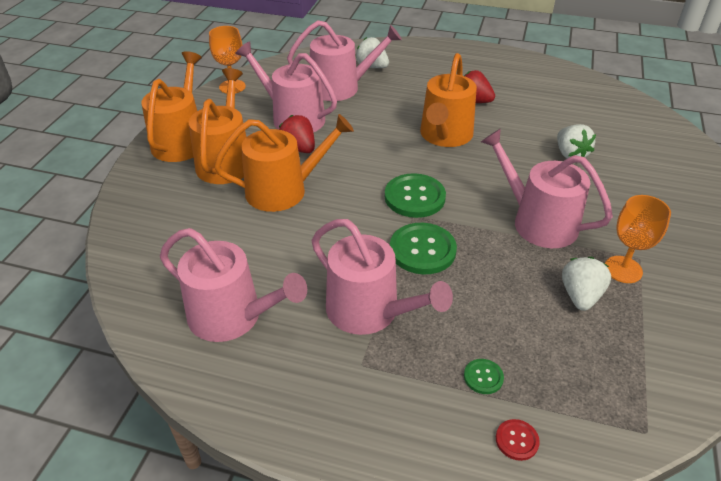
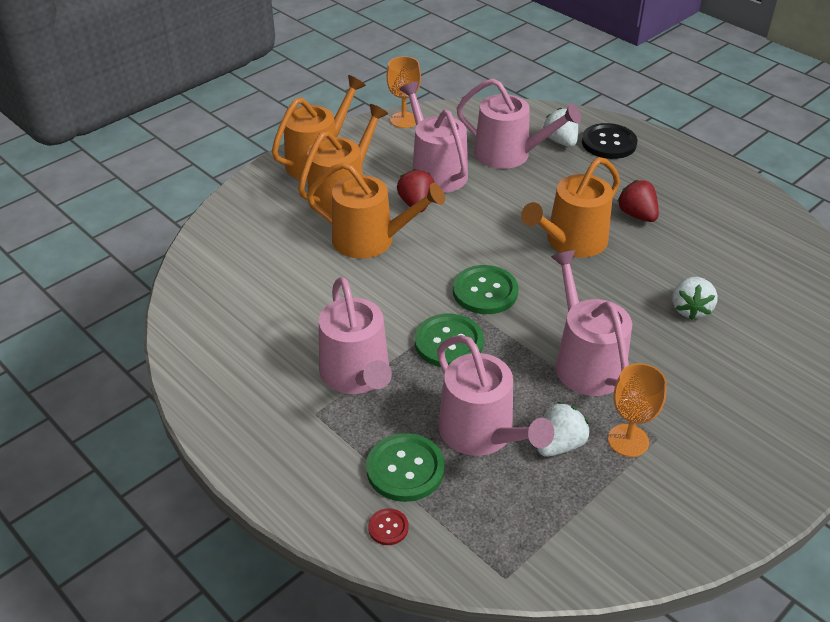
camera: 30 degrees right, 0 degrees up
(232, 316) = (246, 332): pink watering can -> pink watering can (482, 433)
(407, 58) = (609, 143): none -> black button
(483, 377) = (405, 469): green button -> green button, size x2.04

